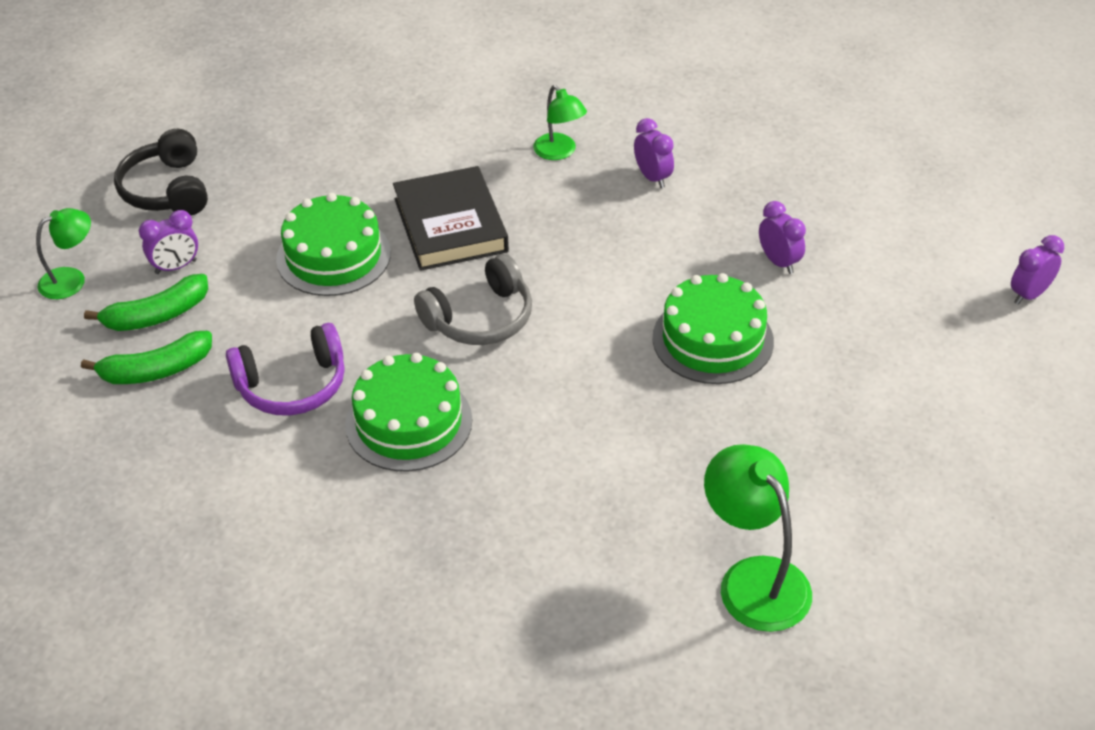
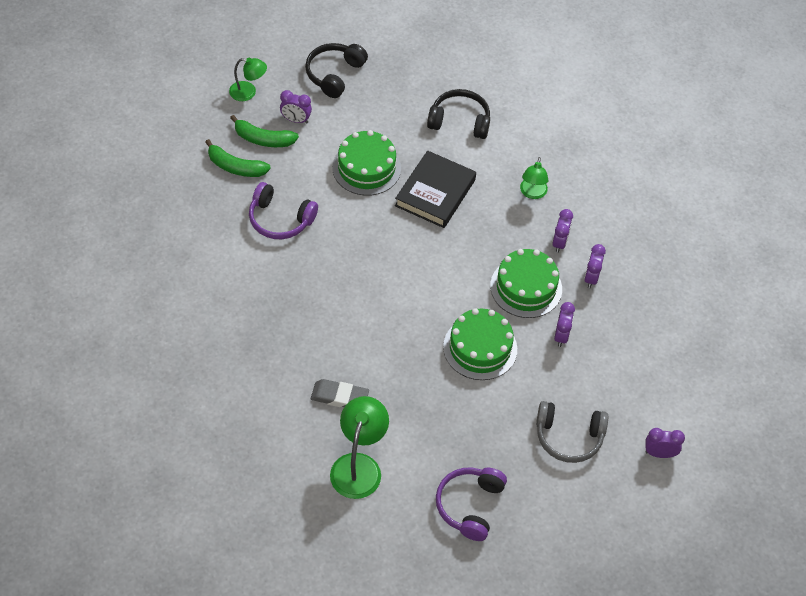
camera: 40 degrees right, 10 degrees up
(385, 139) = (459, 121): none -> black headphones
(409, 422) = (306, 276): green cake -> green cake (526, 287)
(480, 318) = (392, 252): grey headphones -> grey headphones (568, 437)
(627, 521) = (339, 396): none -> grey eraser
(730, 186) = (591, 278): none -> purple clock
(931, 511) = (469, 505): none -> purple headphones

